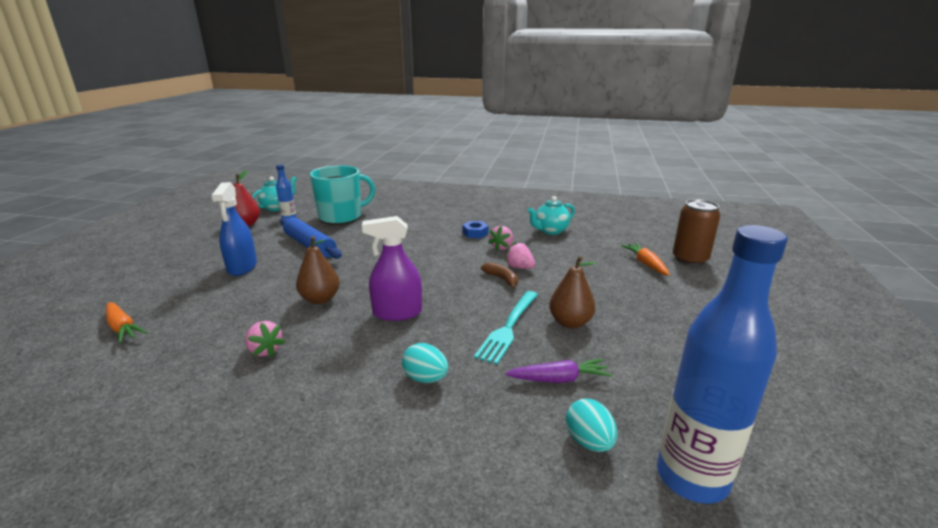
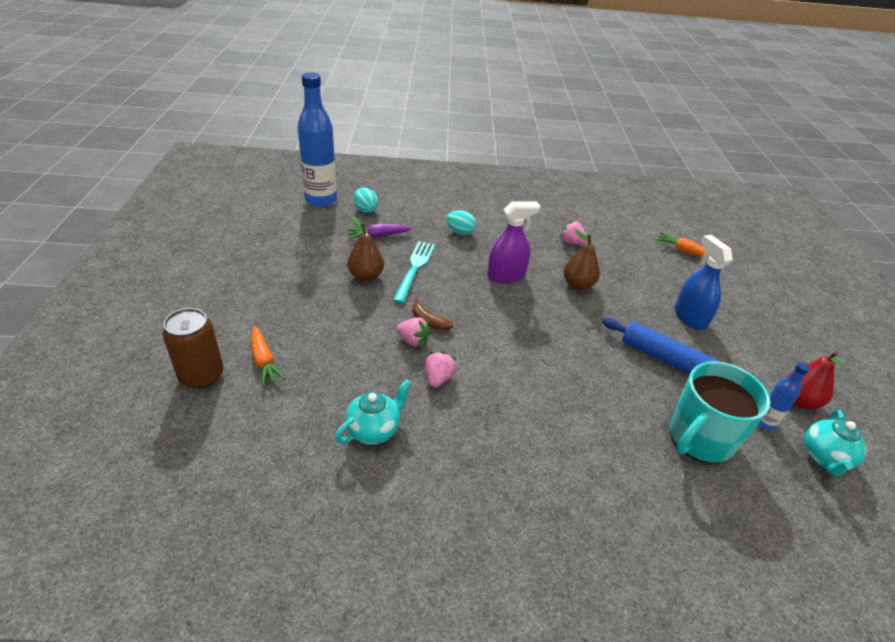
camera: 165 degrees right, 15 degrees up
(475, 233) = (482, 410): blue nut -> none

